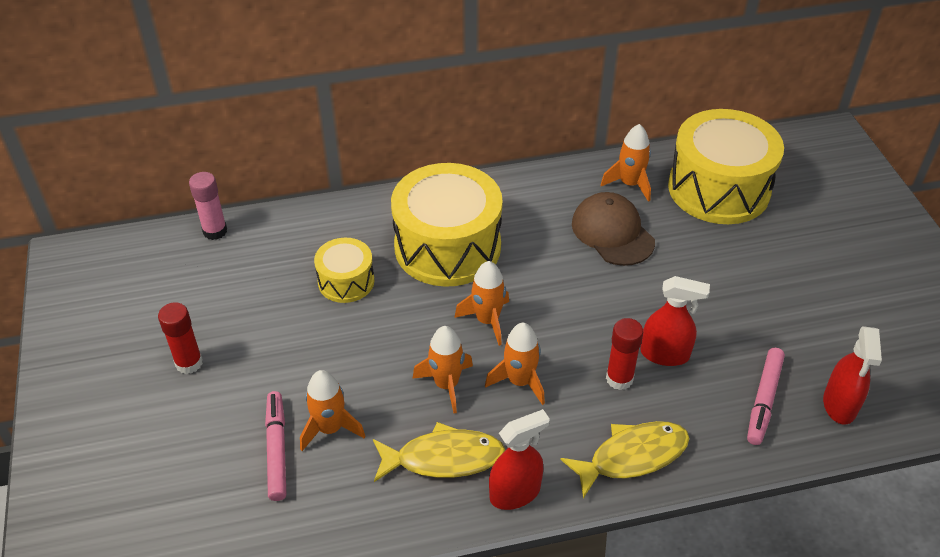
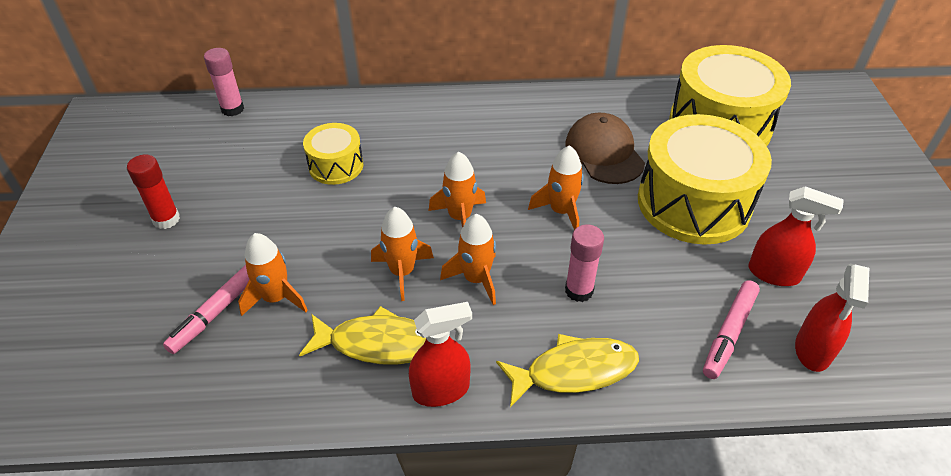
camera: 10 degrees right, 0 degrees up
(276, 449) = (218, 311): pink marker -> pink marker turned 150 degrees counterclockwise
(447, 247) = (440, 147): yellow drum -> yellow drum (693, 203)
(619, 379) = (579, 290): red glue stick -> pink glue stick
(629, 184) = (631, 112): orange rocket -> orange rocket (561, 211)
(665, 354) = (632, 273): red spray bottle -> red spray bottle (774, 274)

